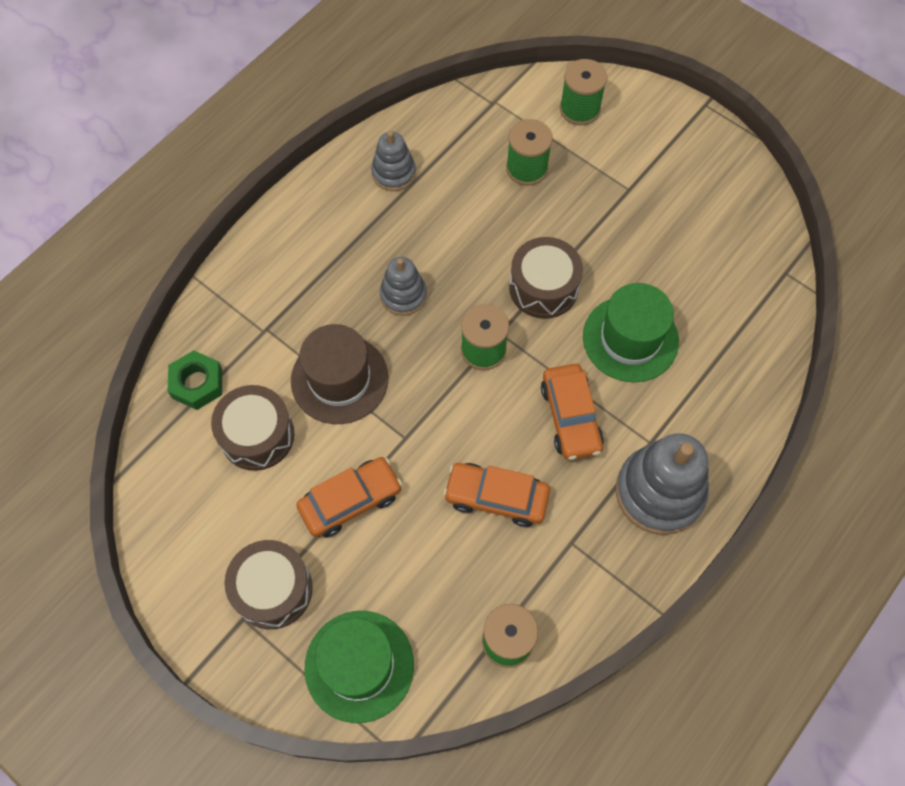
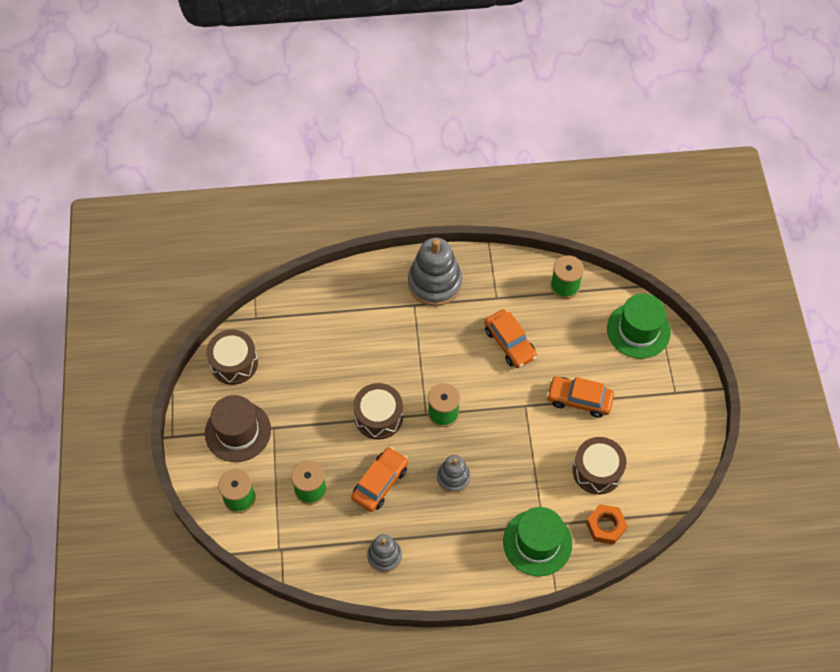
camera: 135 degrees left, 5 degrees down
(197, 383) = (605, 526): green nut -> orange nut
(273, 589) = (650, 393): brown drum -> brown drum (234, 363)
(339, 379) = (529, 463): brown hat -> brown hat (238, 431)
(570, 417) = (437, 346): orange car -> orange car (380, 483)
(630, 339) = (367, 355): green hat -> green hat (537, 542)

